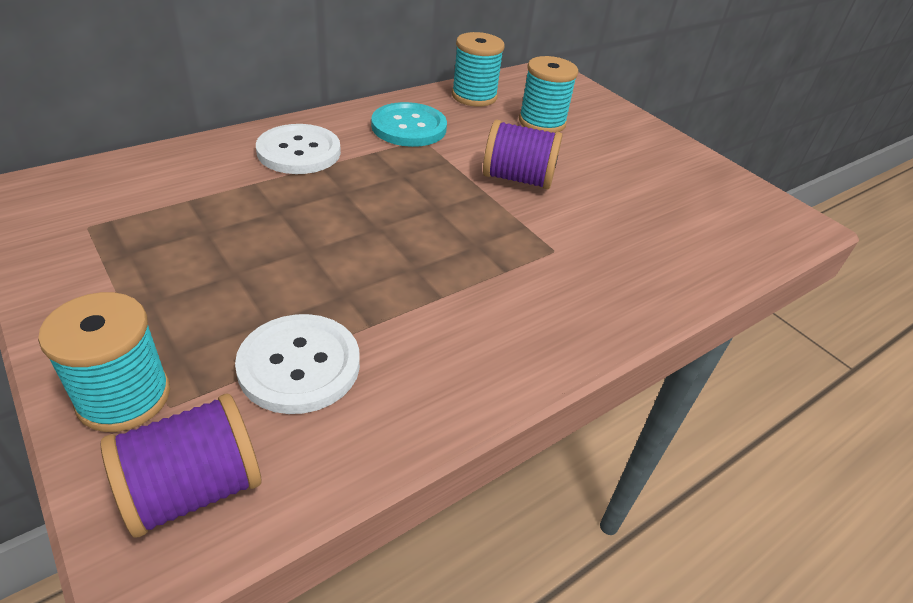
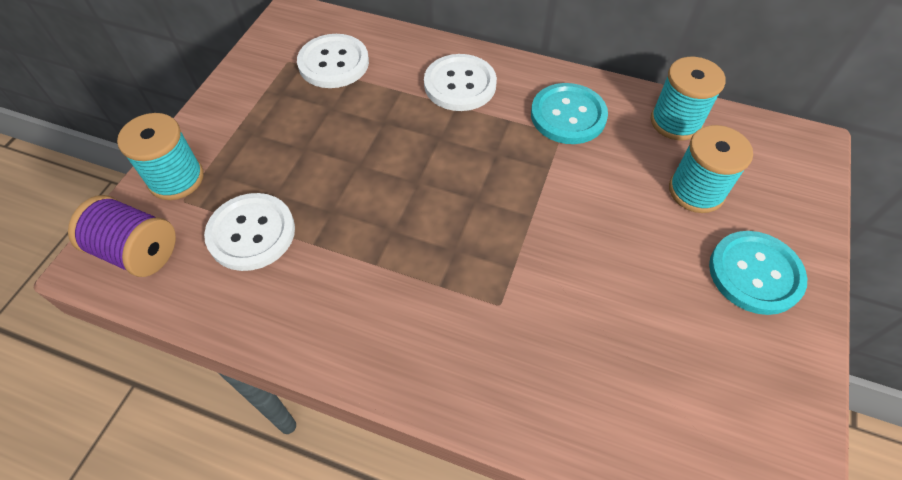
camera: 60 degrees right, 15 degrees up
(147, 200) = (333, 63): none -> white button
(518, 179) = (576, 225): purple spool -> none
(628, 140) = (755, 273): none -> turquoise button

